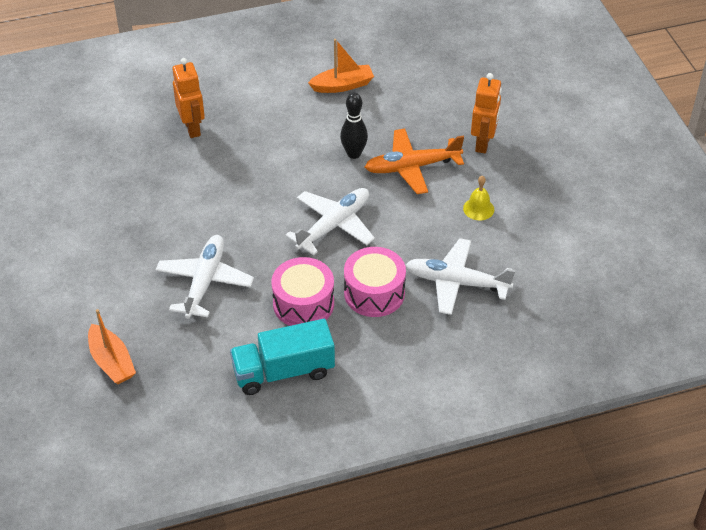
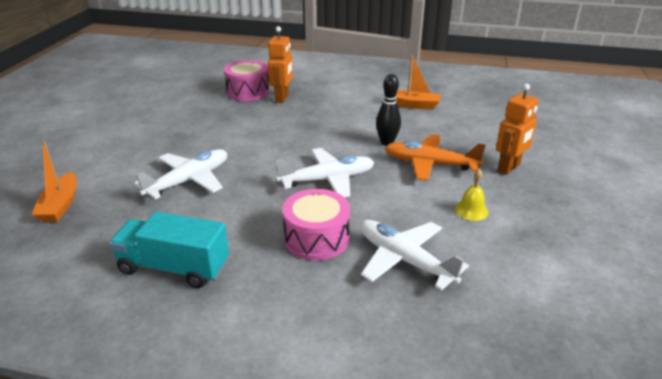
camera: 30 degrees right, 15 degrees down
(303, 304) = (247, 223): pink drum -> pink drum (248, 91)

